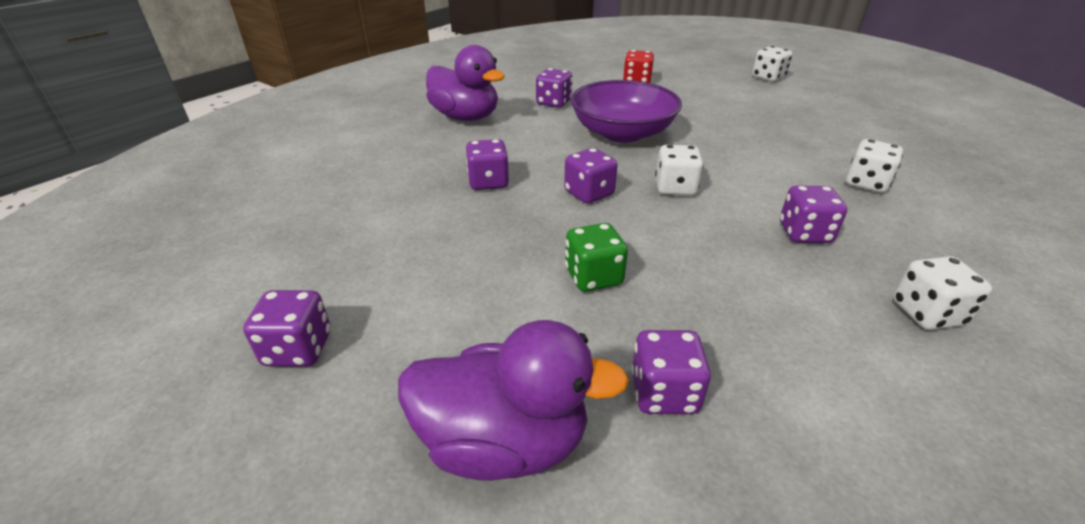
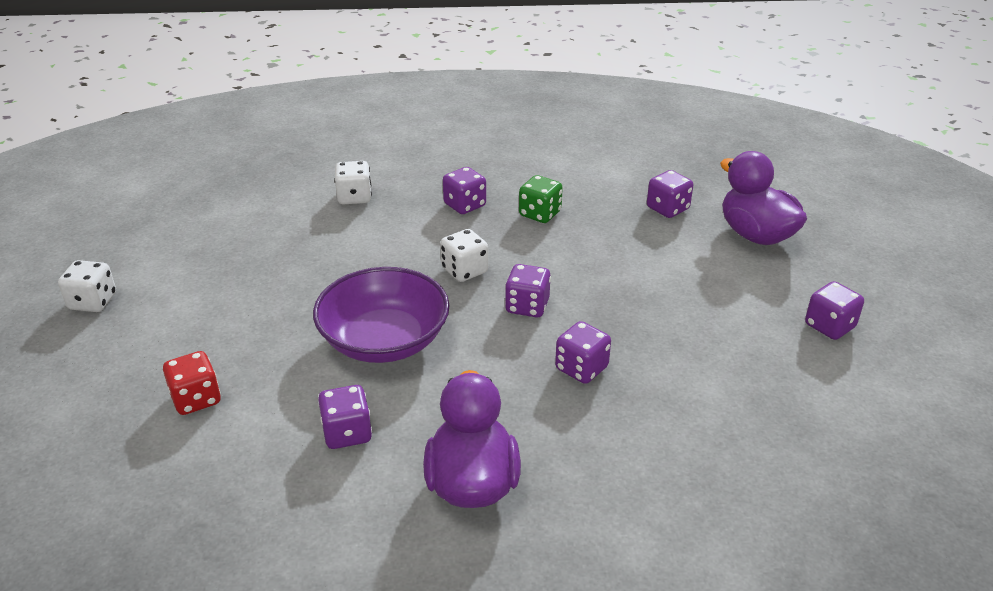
camera: 130 degrees left, 0 degrees up
(593, 277) = (621, 260): green dice -> green dice (540, 214)
(927, 313) = (504, 159): white dice -> none

